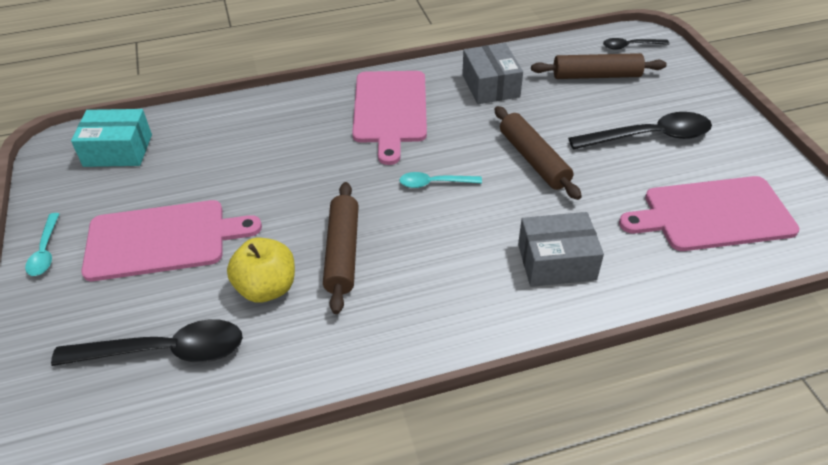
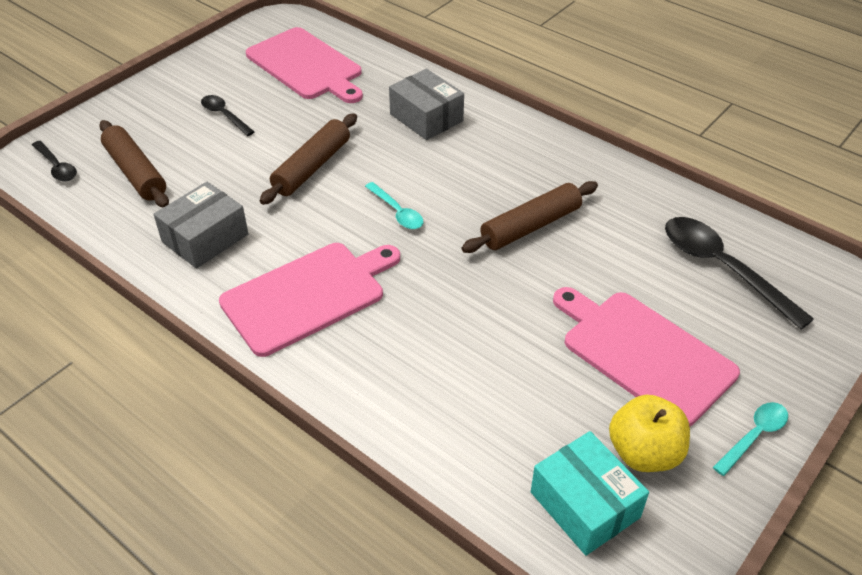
camera: 125 degrees left, 0 degrees up
(267, 288) = (610, 249): yellow apple -> yellow apple (644, 453)
(650, 137) = (224, 115): black spoon -> black spoon, size x0.54

